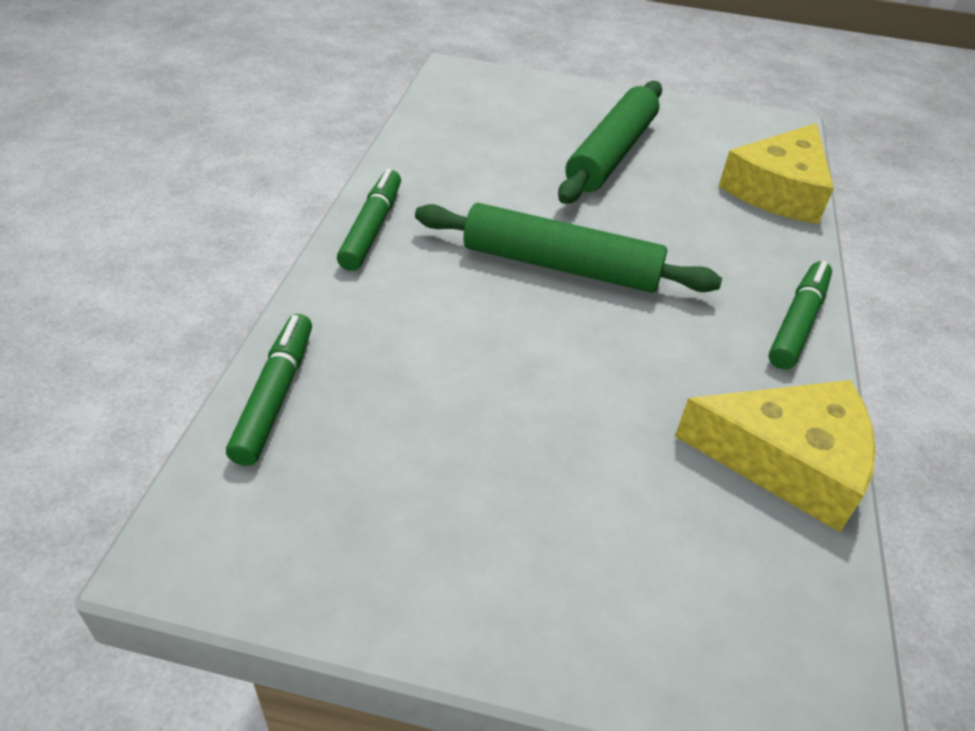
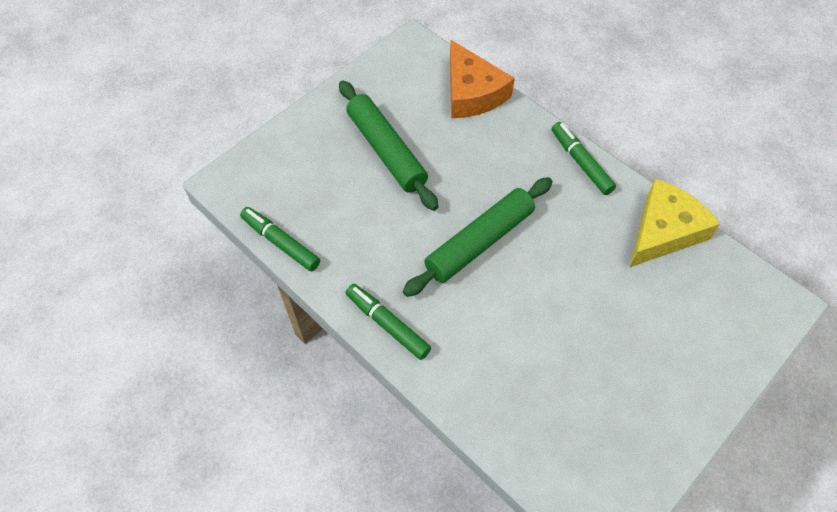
camera: 55 degrees left, 15 degrees up
(275, 395) = (514, 441): green marker -> green marker (281, 242)
(778, 190) = (472, 92): yellow cheese -> orange cheese

